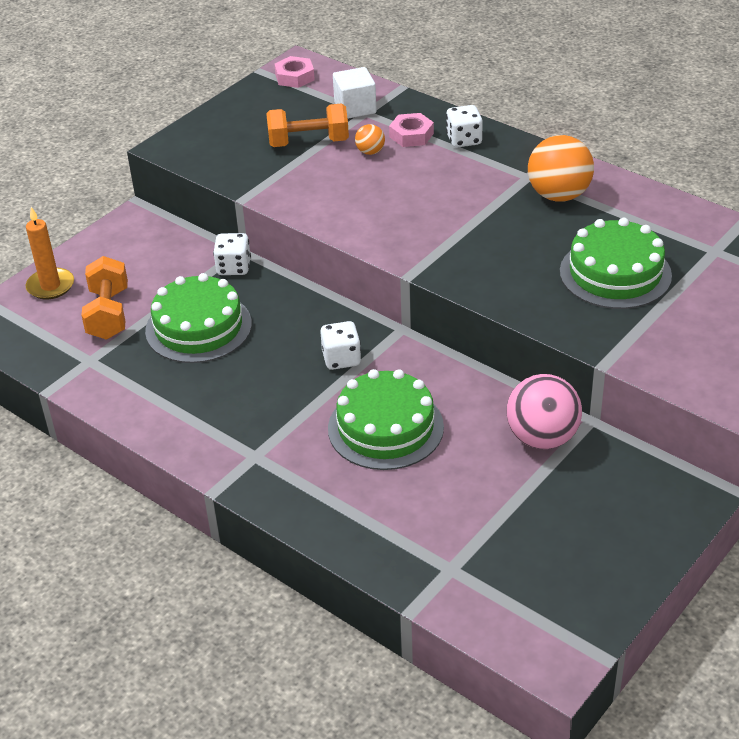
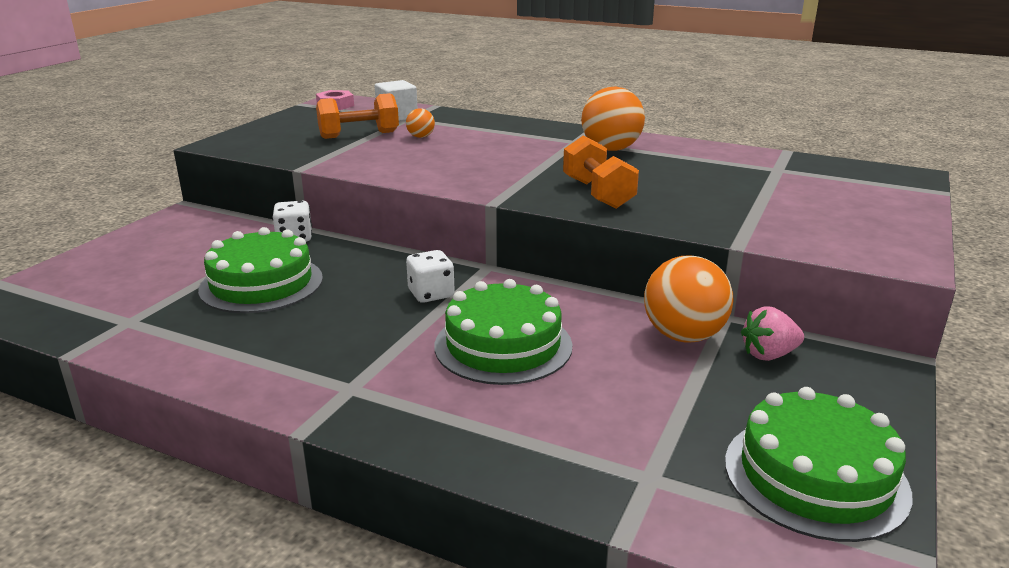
camera: 15 degrees left, 15 degrees down
(50, 286) = (84, 266): orange candle -> none
(108, 314) = (153, 282): orange dumbbell -> orange dumbbell (598, 193)
(411, 135) = (455, 127): pink nut -> none
(464, 140) = (505, 127): white dice -> none
(542, 438) = (683, 336): pink ball -> orange ball
(604, 468) = (768, 355): none -> pink strawberry
(615, 273) = (698, 187): green cake -> green cake (815, 476)

